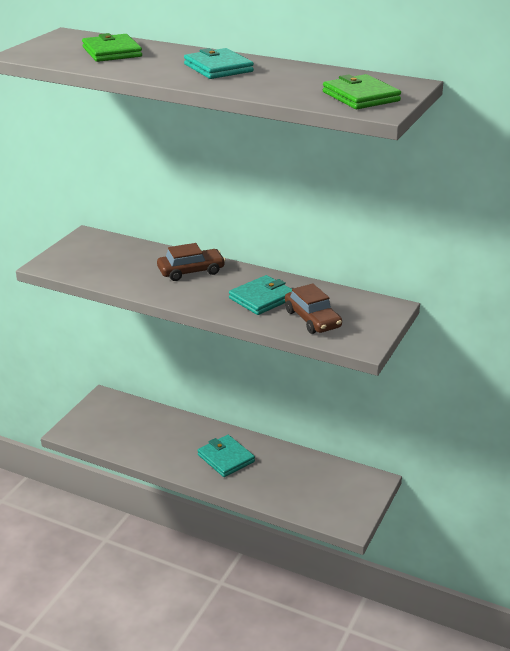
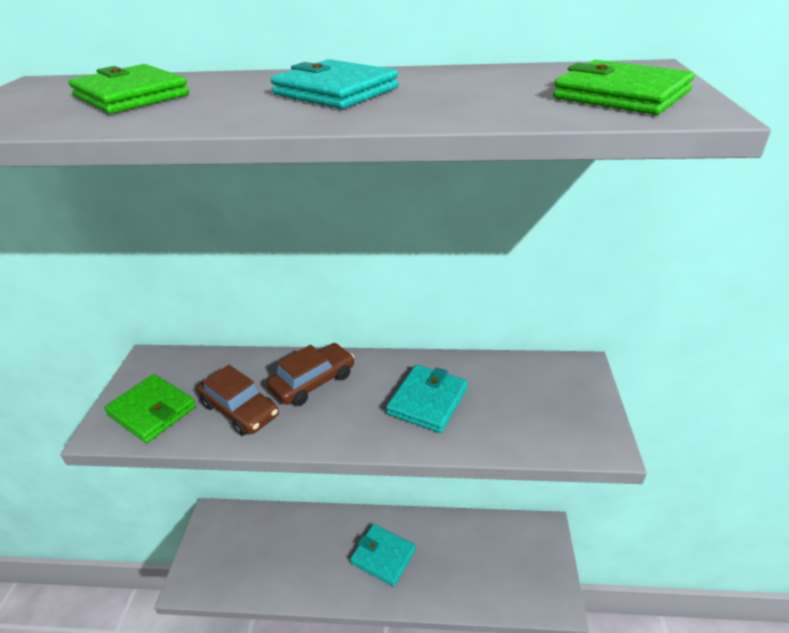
camera: 20 degrees left, 5 degrees up
(78, 262) = (152, 411): none -> green wallet
(312, 319) = (511, 418): brown car -> brown car (240, 410)

